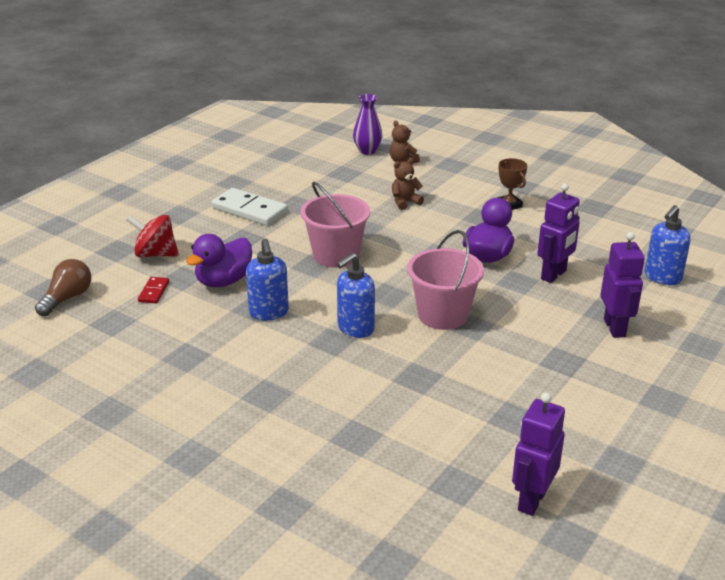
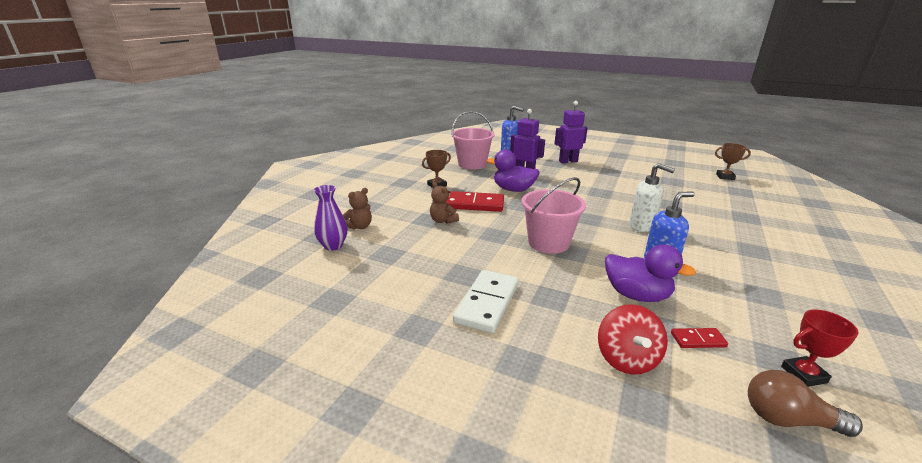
camera: 100 degrees left, 5 degrees down
(91, 325) = (803, 374): none -> red trophy
(355, 328) = (642, 226): blue soap dispenser -> white soap dispenser
(443, 315) = (596, 200): pink bucket -> pink bucket (472, 164)
(444, 224) = (474, 204): none -> red domino
(531, 500) = (725, 177): purple robot -> brown trophy

